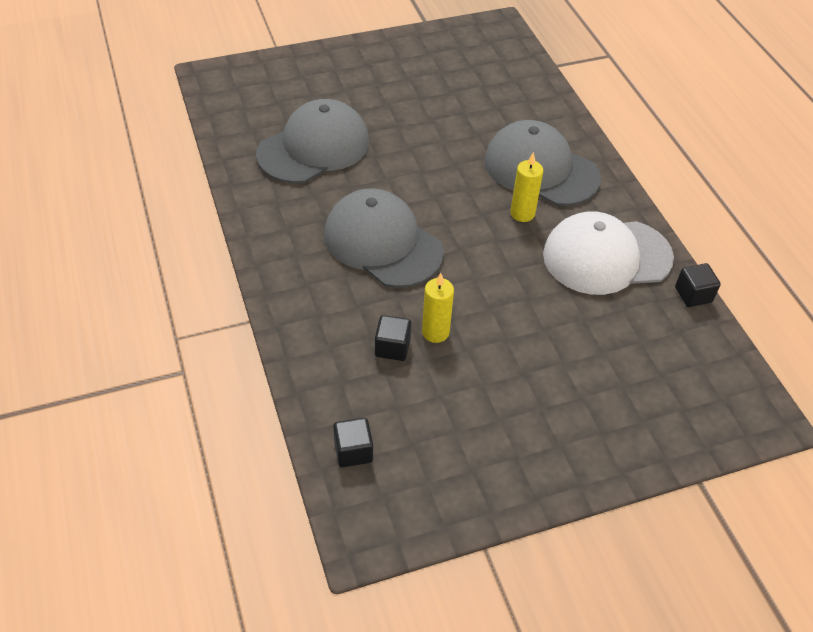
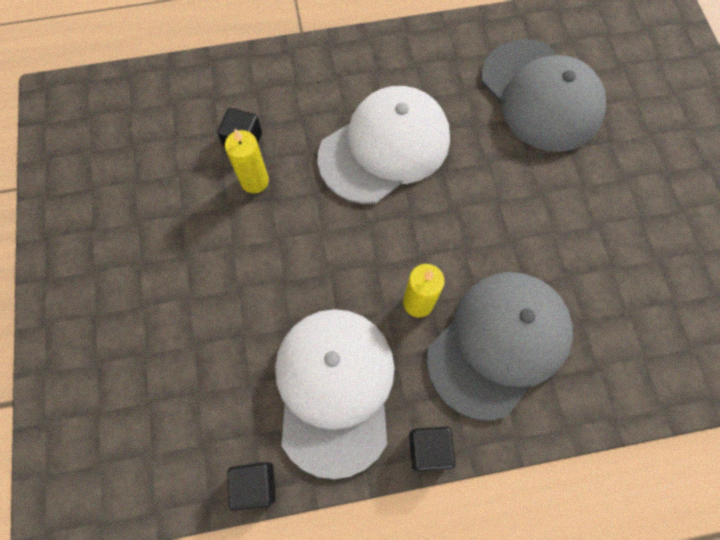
camera: 100 degrees right, 20 degrees up
(353, 451) = (137, 98): black cube -> black cube (429, 449)
(382, 243) = (384, 147): grey cap -> white cap

